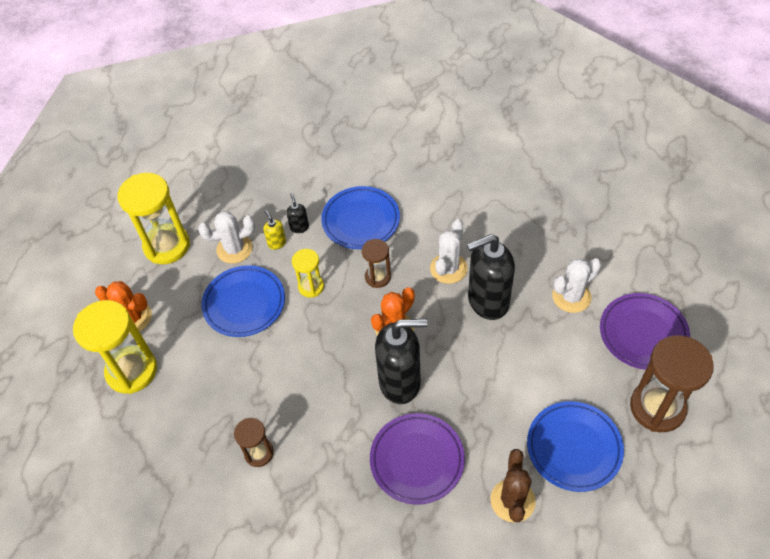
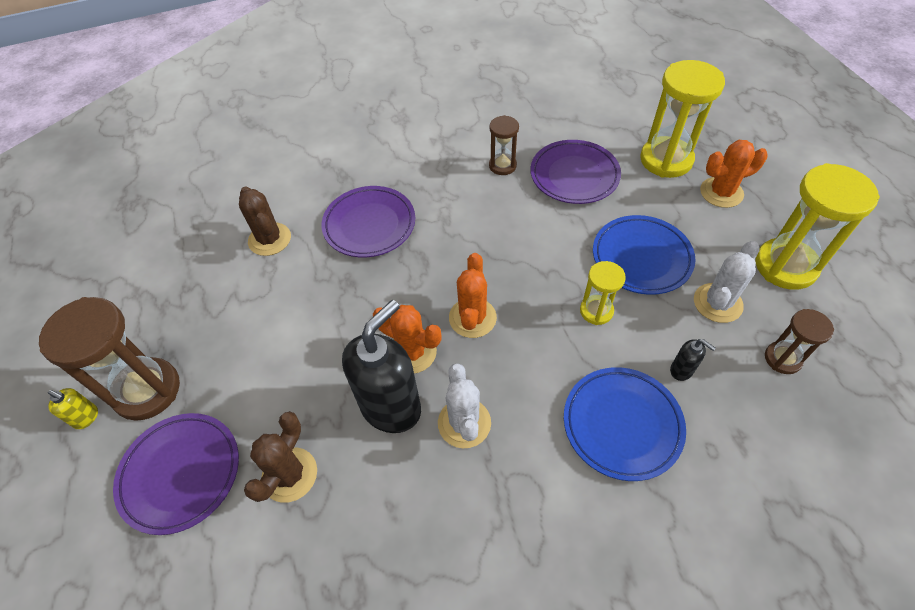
camera: 145 degrees right, 0 degrees up
(214, 402) = (574, 176): none -> purple plate
(277, 243) = (683, 336): yellow soap dispenser -> yellow soap dispenser (86, 417)
(377, 277) = (536, 363): brown hourglass -> brown hourglass (782, 359)
(400, 382) = (428, 273): black soap dispenser -> none
(452, 329) = (412, 352): none -> orange cactus
(571, 296) = (289, 474): white cactus -> brown cactus
(574, 448) = (228, 306): blue plate -> none

